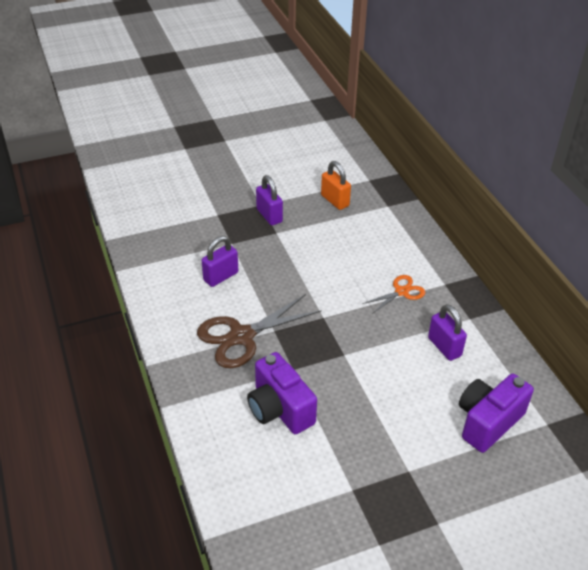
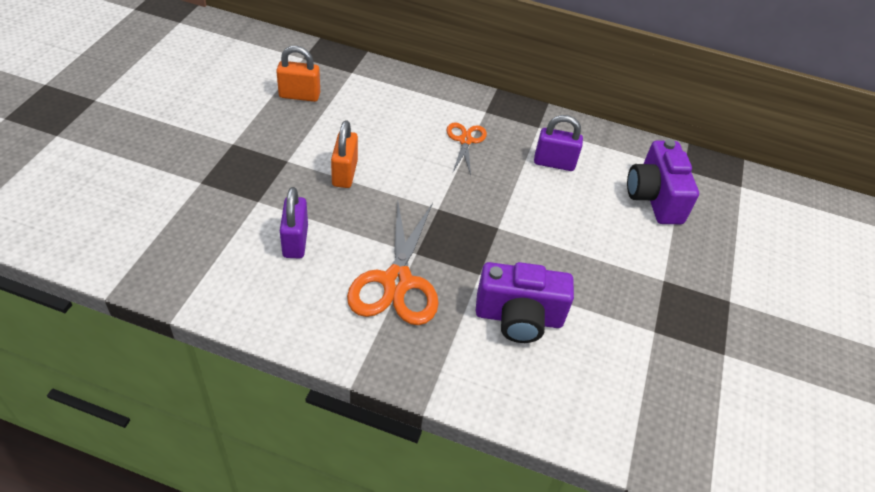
camera: 55 degrees left, 5 degrees up
(241, 336) = (396, 282): brown scissors -> orange scissors
(269, 215) = (257, 149): purple padlock -> none
(297, 260) = (344, 173): none -> orange padlock

